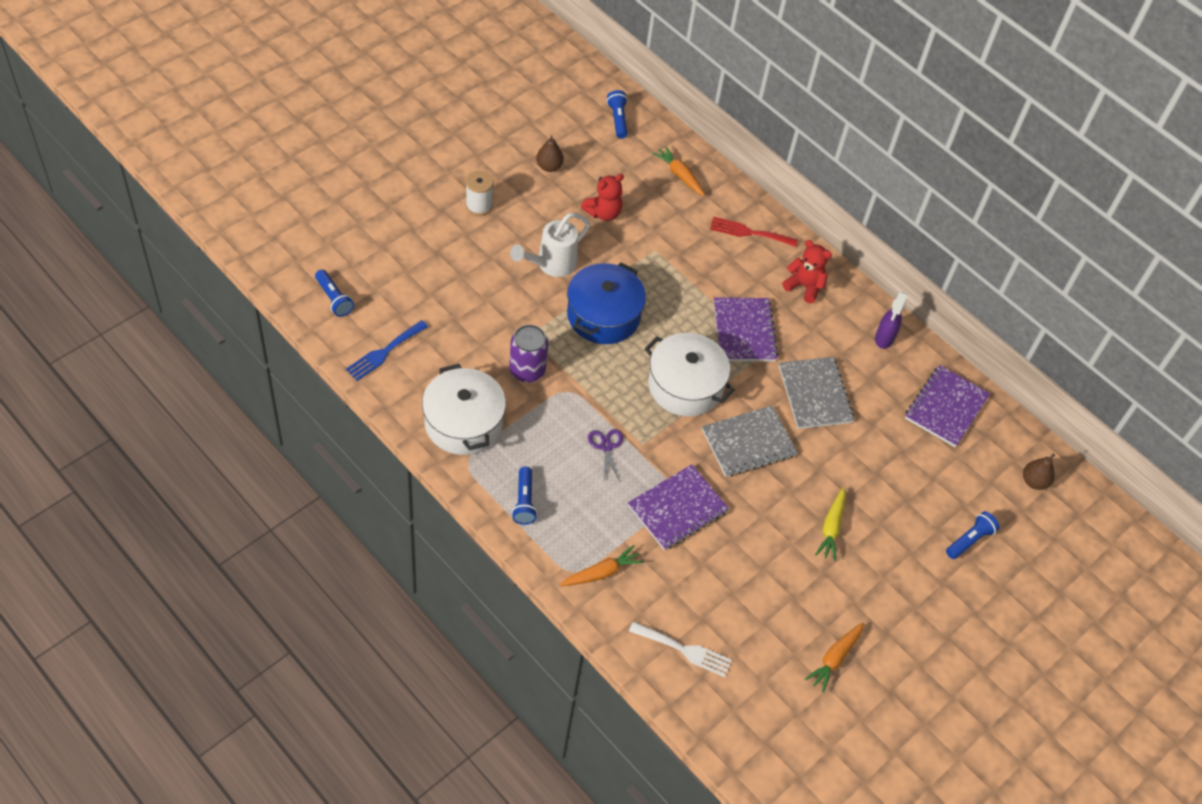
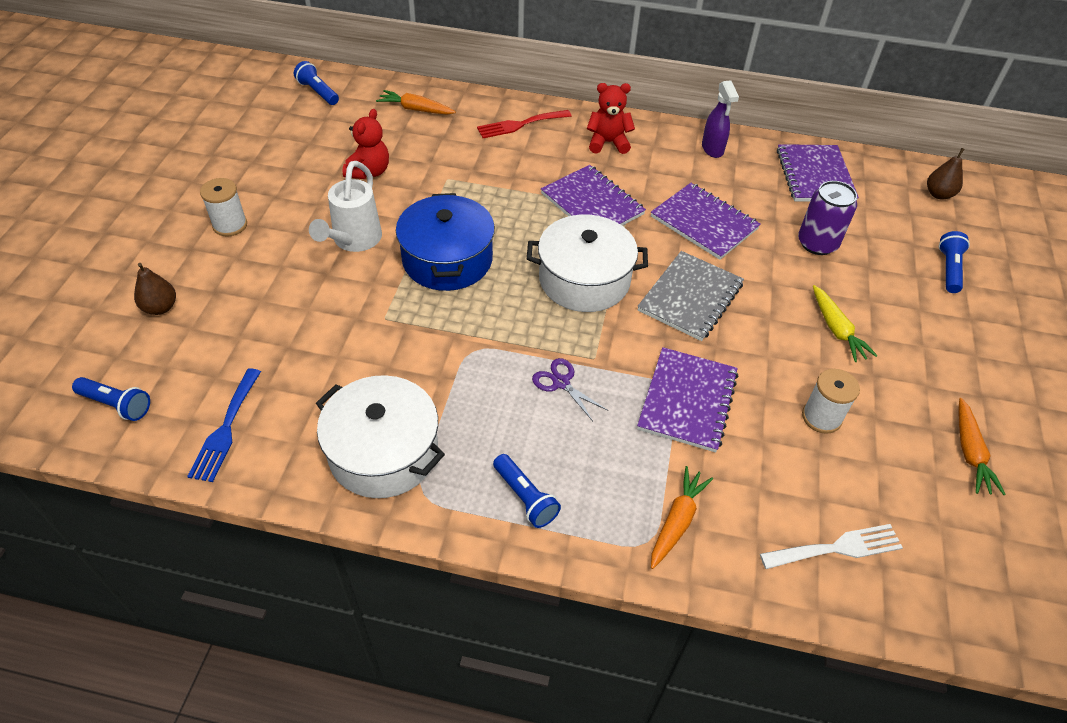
camera: 30 degrees left, 5 degrees down
(527, 370) = (411, 355): purple can -> purple can (817, 243)
(549, 166) = (280, 158): brown pear -> brown pear (160, 307)
(757, 574) = (821, 417): none -> white spool
(815, 394) = (704, 223): grey notebook -> purple notebook

